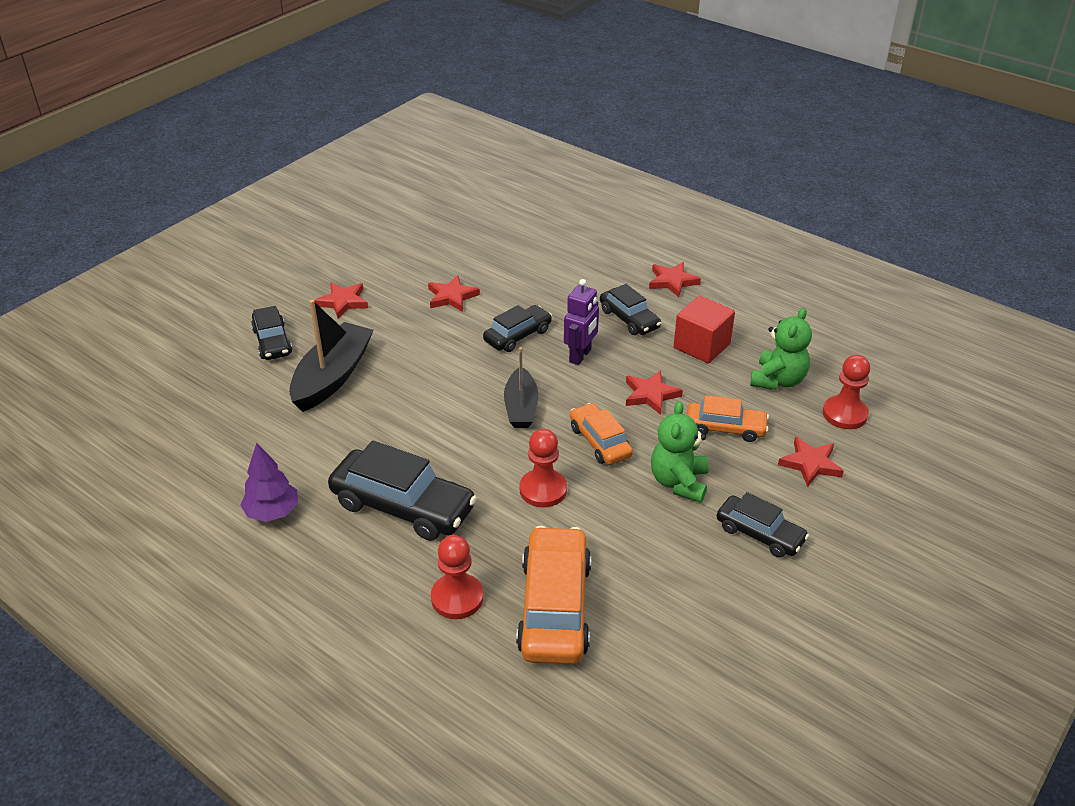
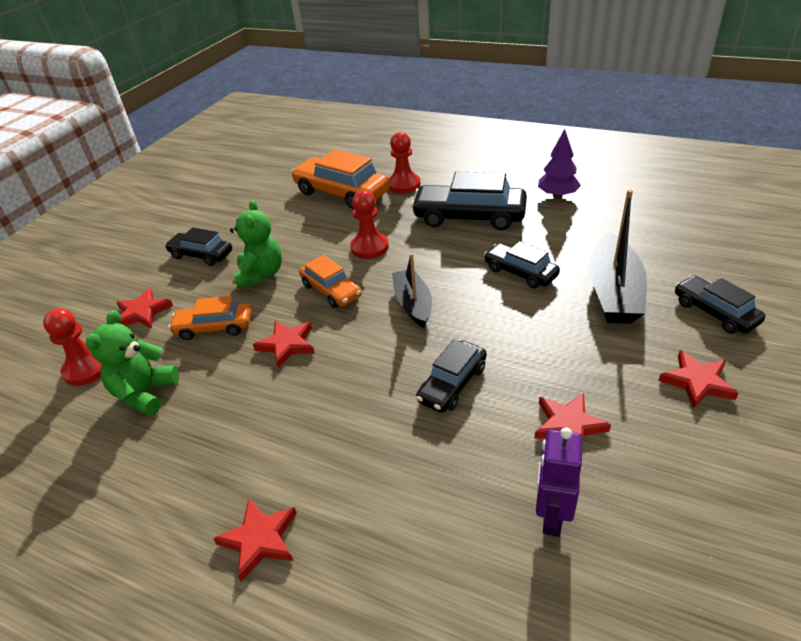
camera: 170 degrees right, 0 degrees up
(555, 607) = (342, 193): orange car -> orange car turned 135 degrees clockwise
(580, 356) = (370, 374): purple robot -> purple robot (551, 516)
(629, 319) = (320, 444): black car -> black car (520, 272)
(701, 346) = (226, 422): red cube -> none

